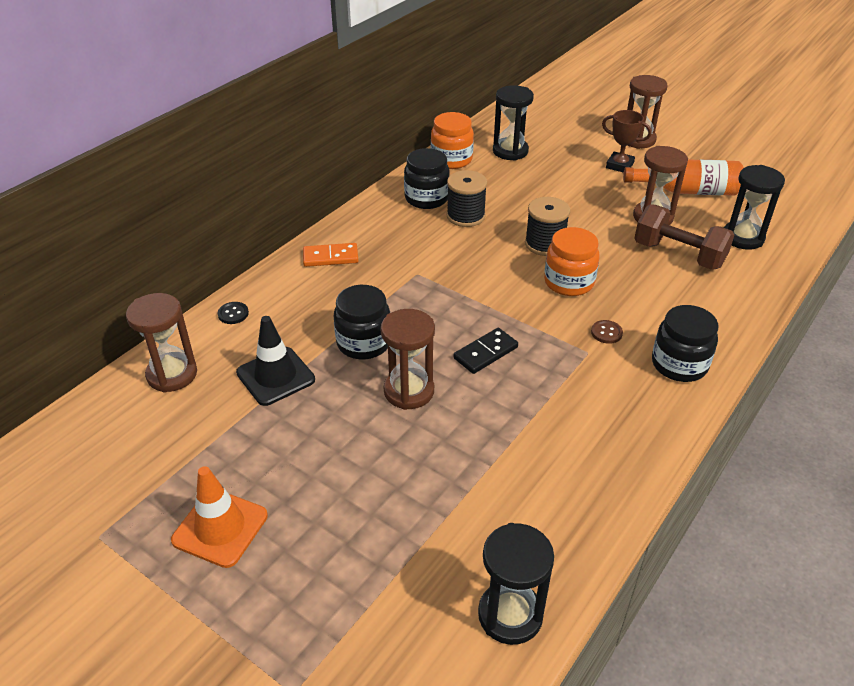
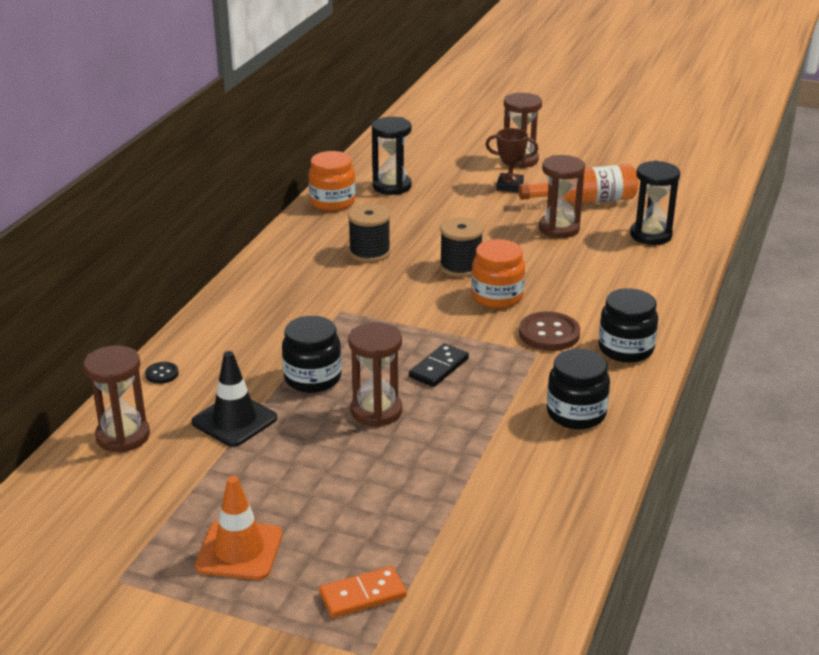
camera: 15 degrees left, 10 degrees down
(330, 257) = (242, 309): orange domino -> orange domino (363, 595)
(426, 198) = (321, 241): black jar -> black jar (576, 414)
(510, 615) = (542, 563): black hourglass -> none
(606, 333) = (549, 334): brown button -> brown button, size x1.95
(678, 255) = (595, 258): brown dumbbell -> none

